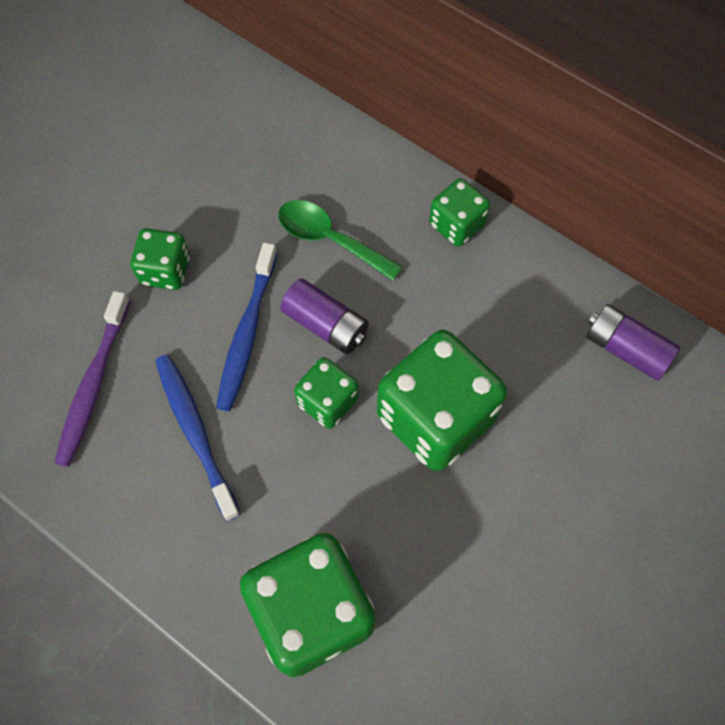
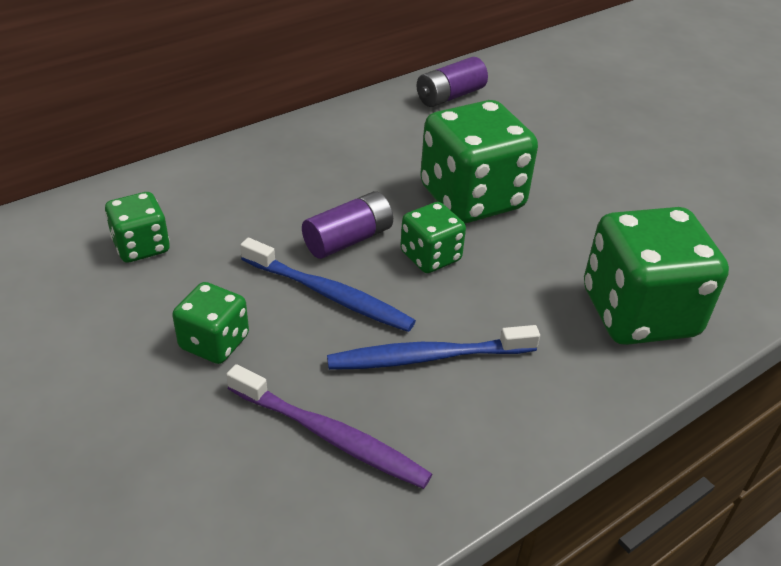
camera: 75 degrees left, 25 degrees down
(330, 239) = (255, 216): green spoon -> none
(456, 225) = (290, 142): green dice -> green dice (141, 246)

